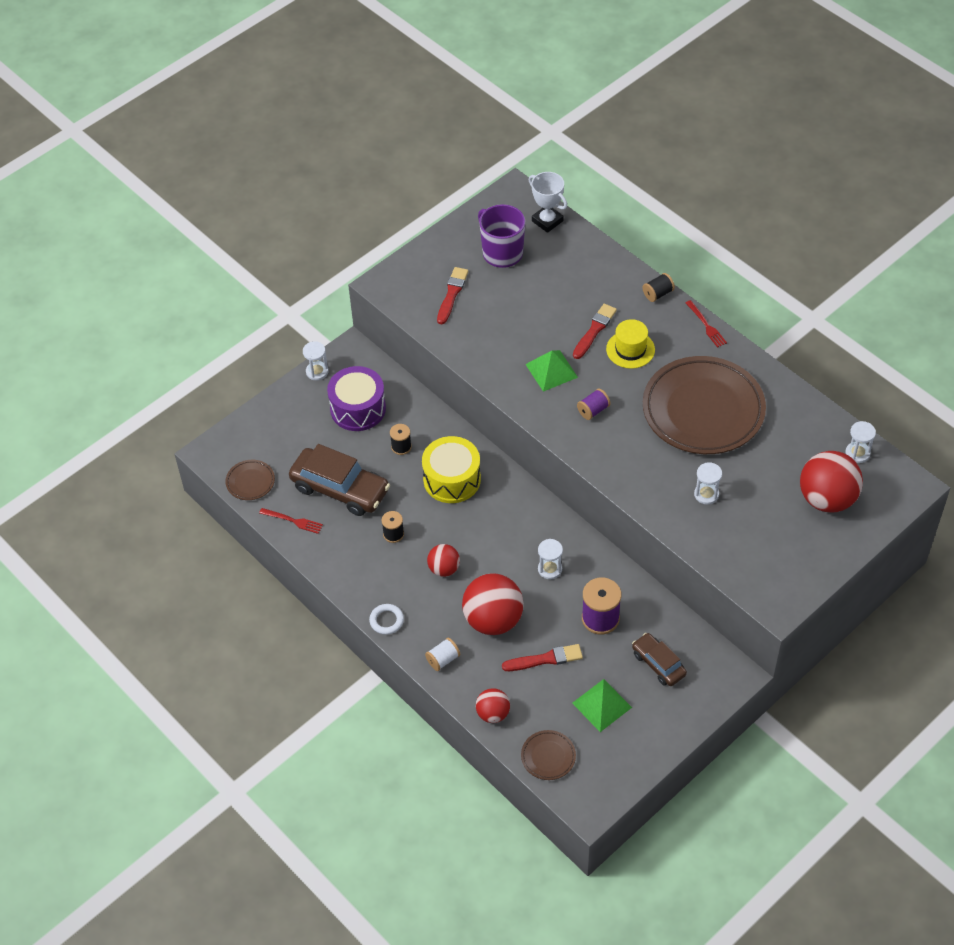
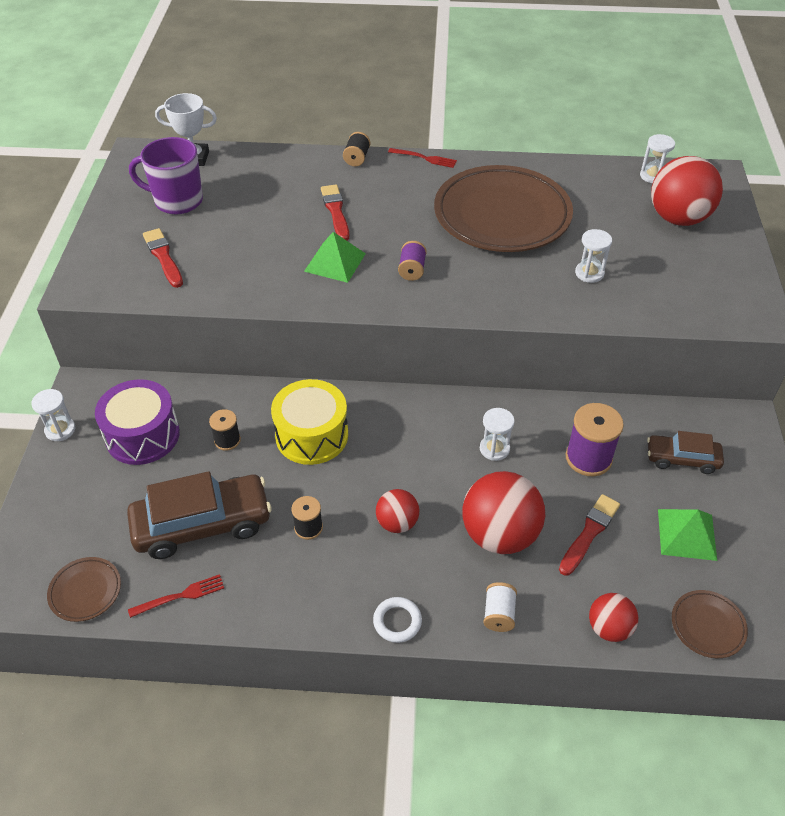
camera: 45 degrees left, 5 degrees down
(630, 349) = (385, 208): yellow hat -> none

